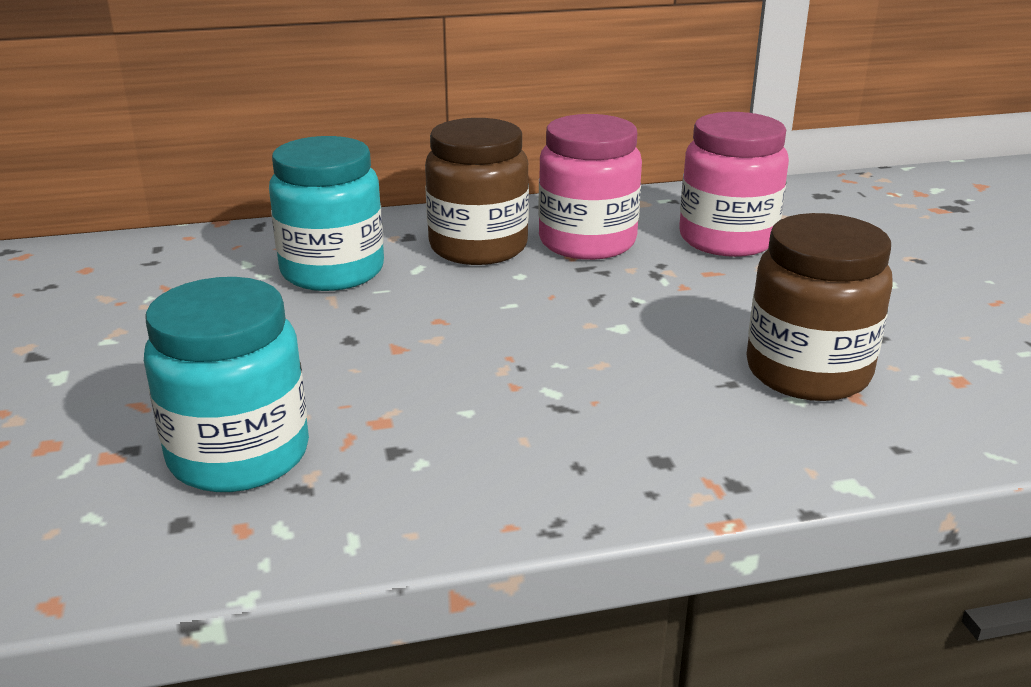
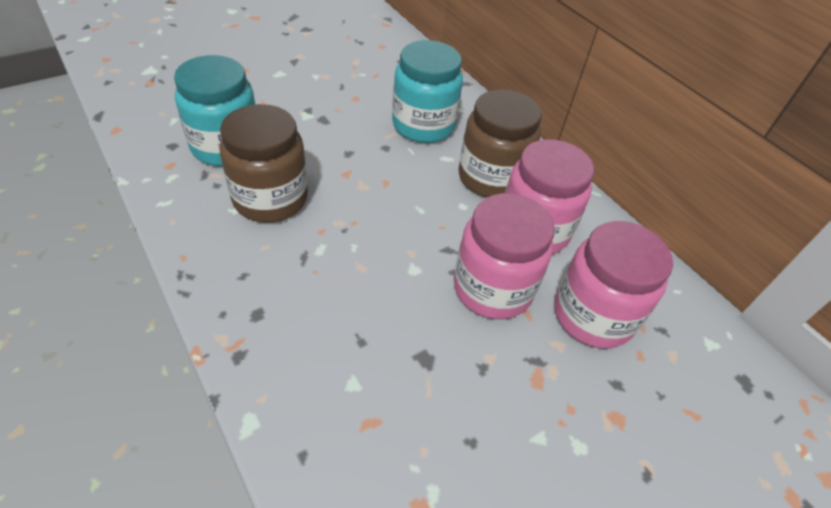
camera: 65 degrees right, 20 degrees up
(671, 283) = (492, 288): none -> pink jar
(807, 372) = (391, 388): brown jar -> brown jar (270, 199)

